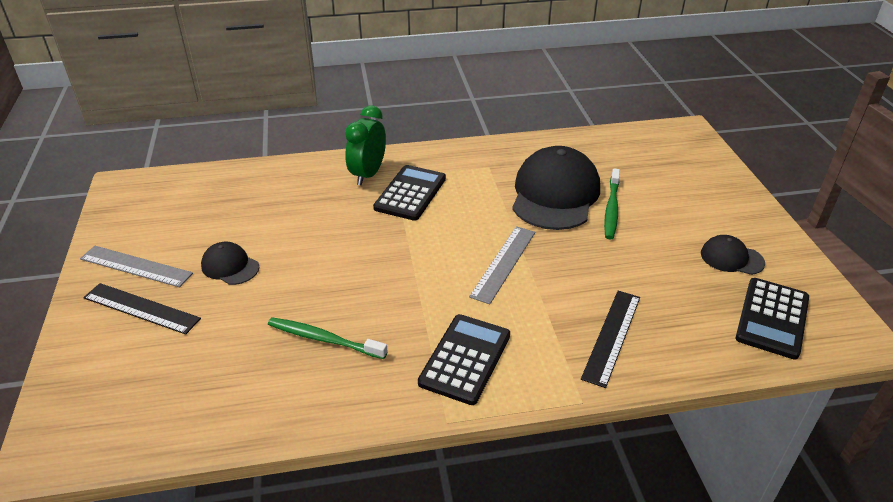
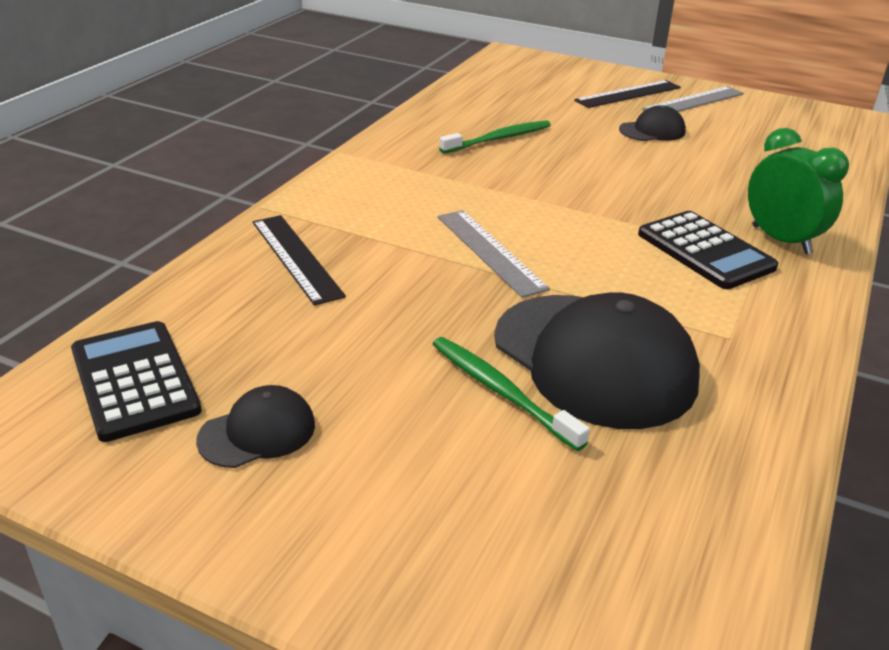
camera: 125 degrees right, 5 degrees down
(465, 359) = (388, 180): black calculator -> none

